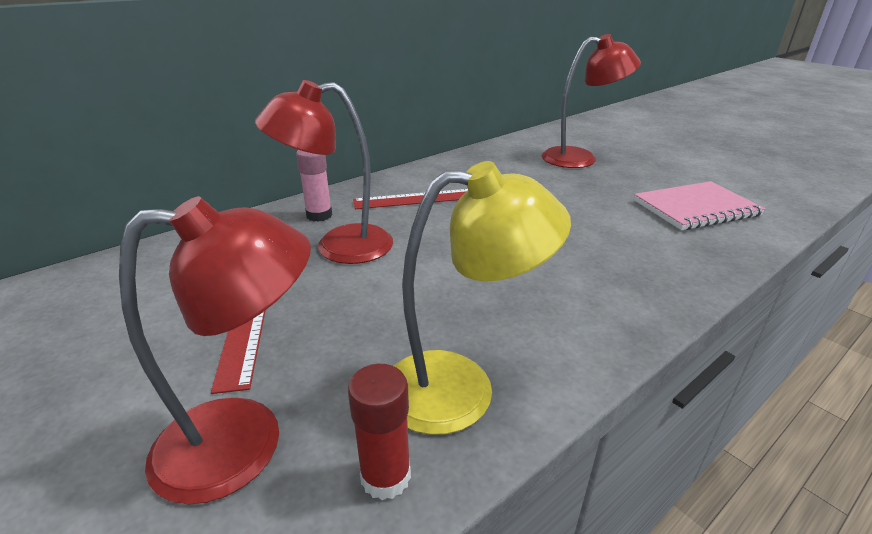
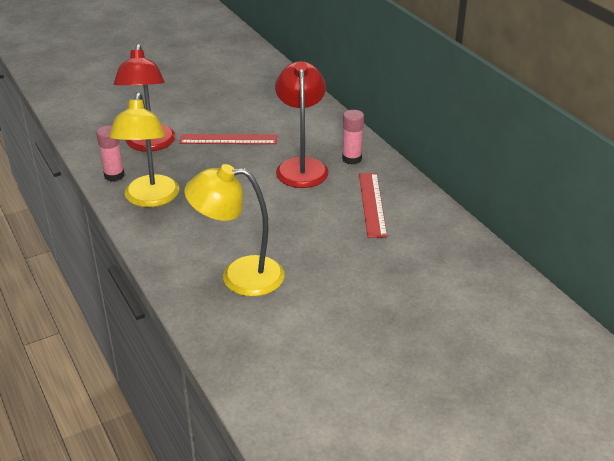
camera: 100 degrees right, 5 degrees up
(385, 477) = (114, 175): red glue stick -> pink glue stick
(580, 158) = (468, 333): red lamp -> none
(597, 264) = (239, 276): none -> yellow lamp
(696, 208) = (315, 376): pink notebook -> none

